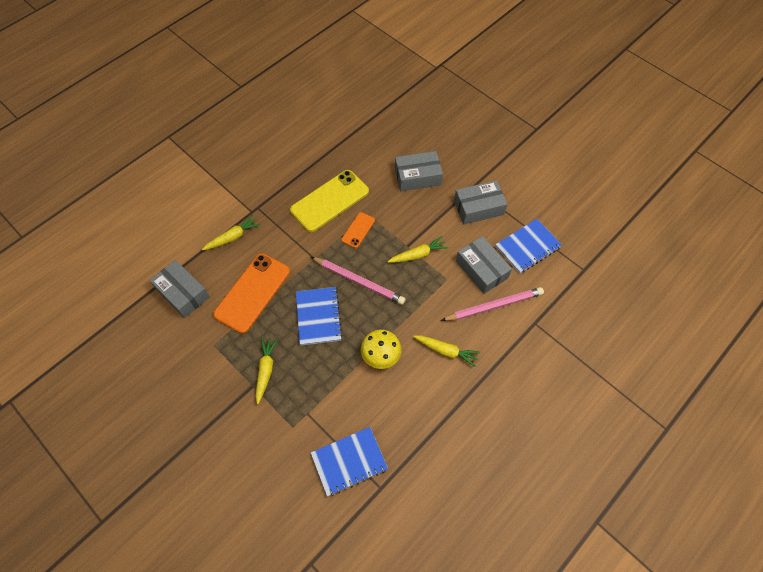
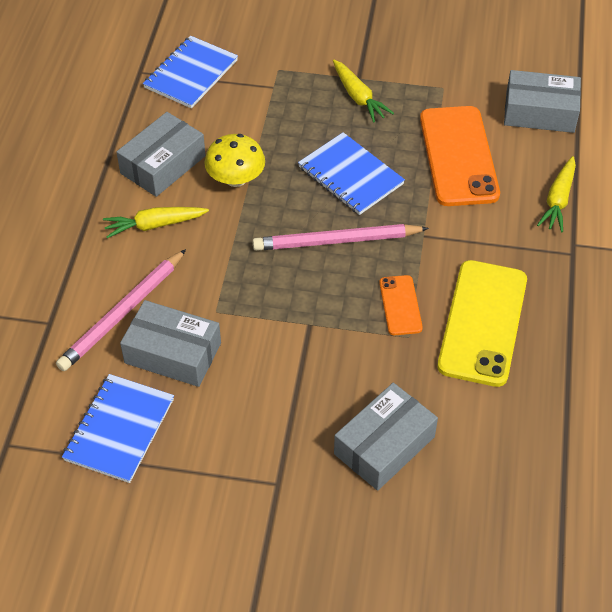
camera: 145 degrees right, 10 degrees down
(418, 254) = (283, 321): yellow carrot -> none
(478, 207) = (242, 450): grey box -> grey box (163, 164)

